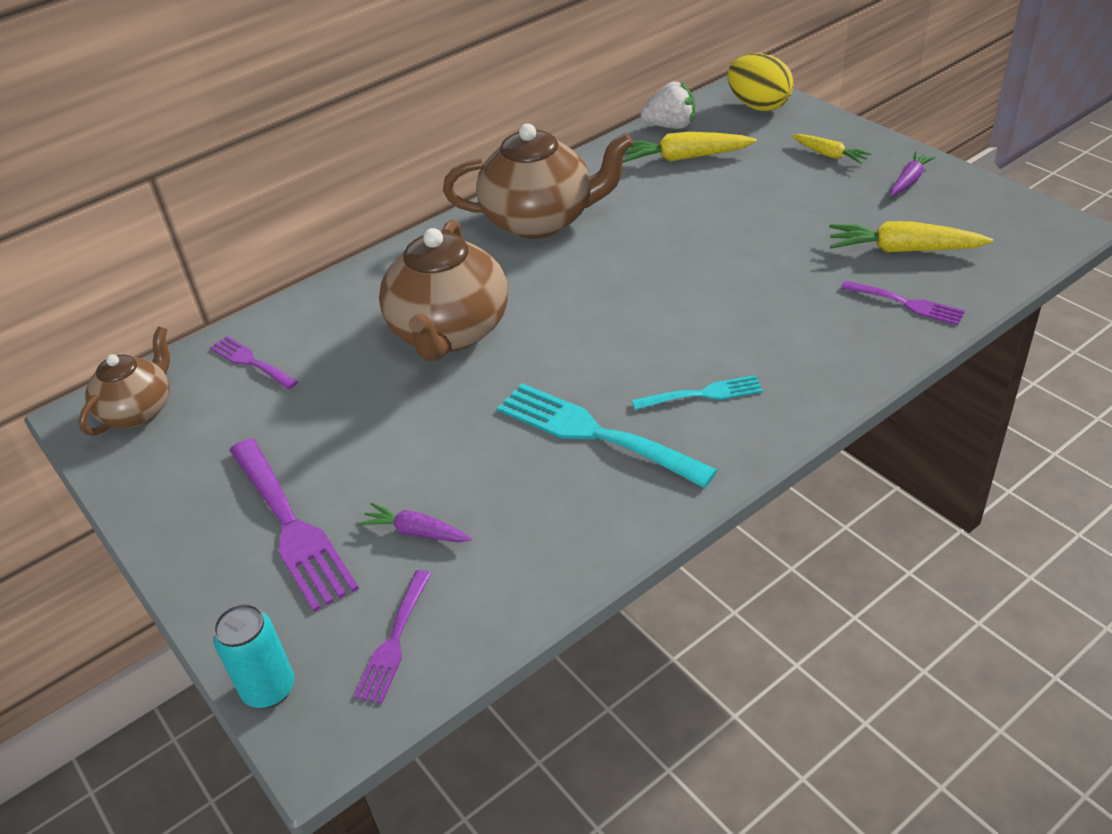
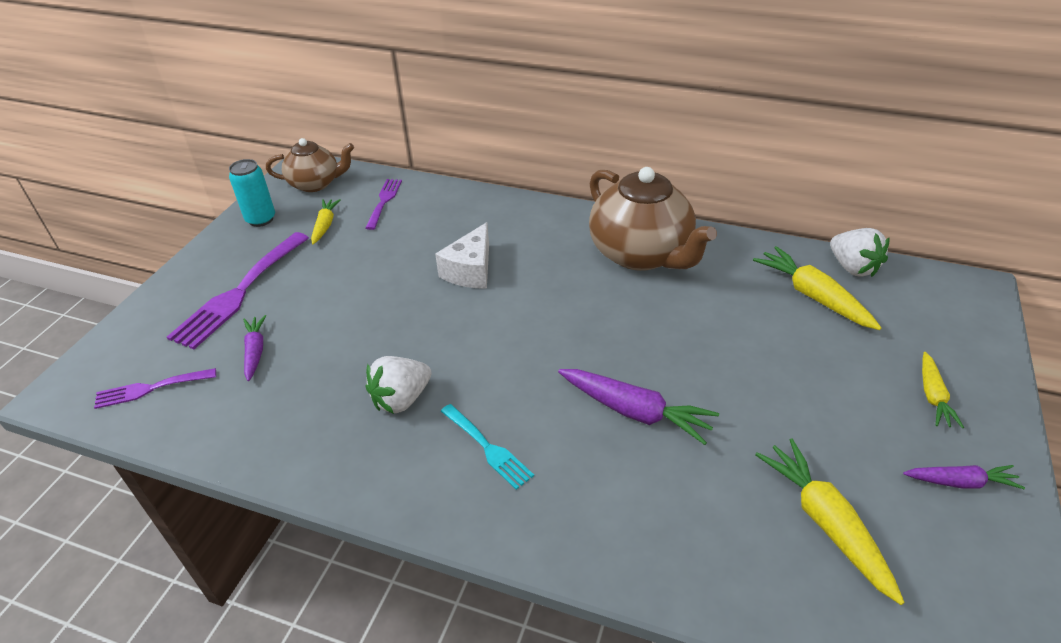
camera: 55 degrees right, 0 degrees up
(240, 422) = (325, 225): none -> yellow carrot
(269, 689) = (98, 351): turquoise can -> turquoise can (261, 219)
(449, 332) = (470, 270): brown teapot -> white cheese
(594, 433) = (401, 399): turquoise fork -> white strawberry
(730, 296) = (635, 412): none -> purple carrot
(758, 106) = (956, 310): yellow egg -> none
(907, 304) = (733, 560): purple fork -> none

